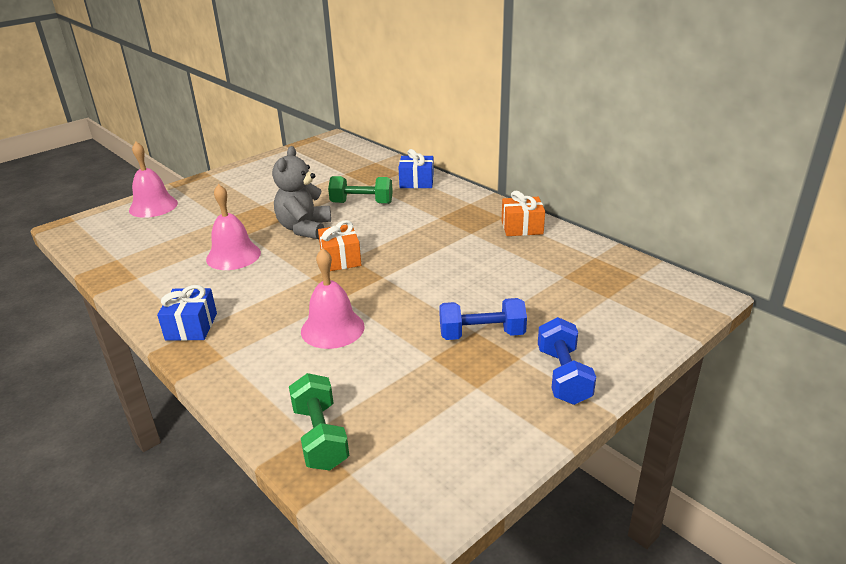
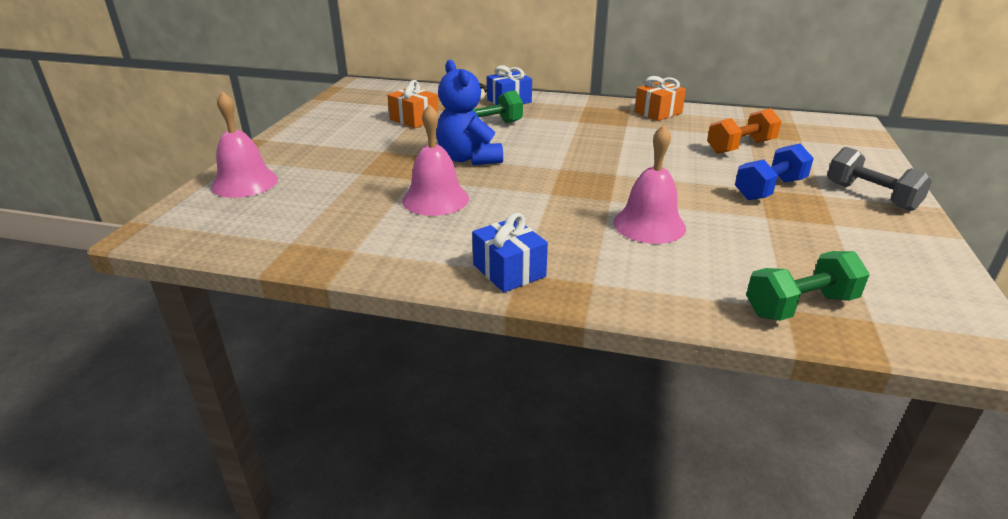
camera: 35 degrees left, 0 degrees up
(304, 228) = (469, 158): grey teddy bear -> blue teddy bear
(320, 437) = (800, 306): green dumbbell -> green dumbbell turned 60 degrees counterclockwise
(340, 259) = (552, 172): orange gift -> orange gift (414, 119)
(533, 285) = (740, 147): none -> orange dumbbell
(563, 376) = (871, 196): blue dumbbell -> grey dumbbell

